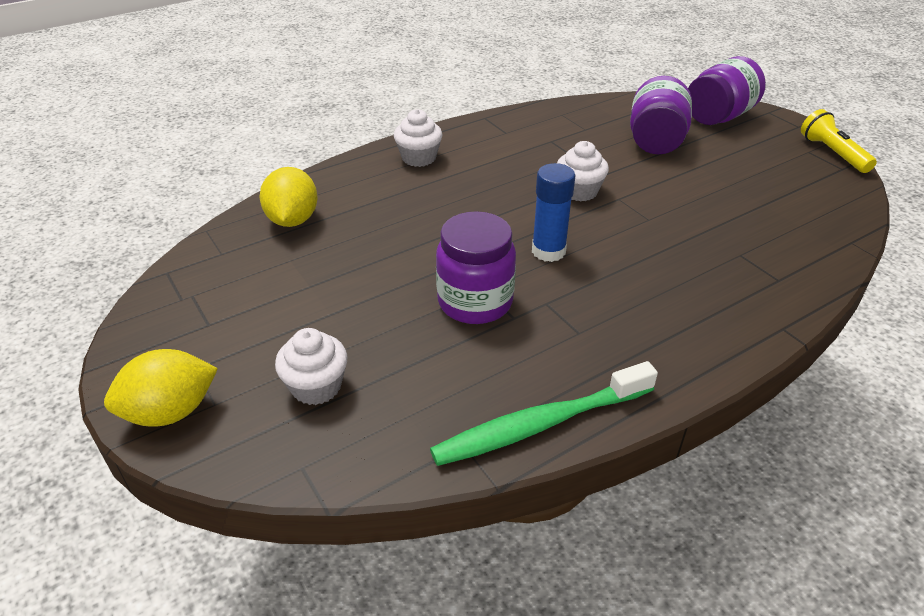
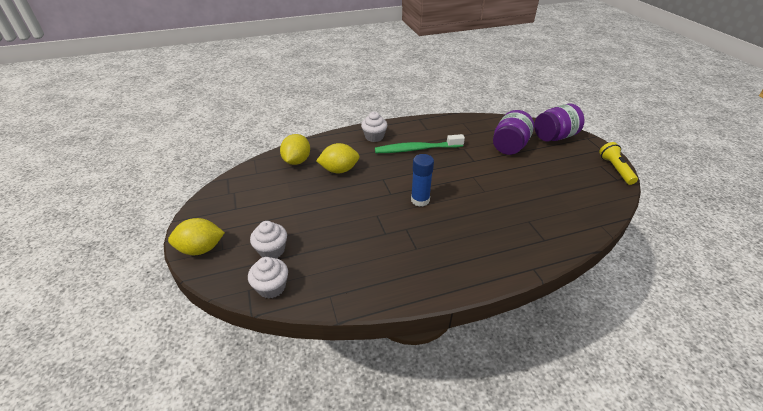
camera: 15 degrees right, 0 degrees up
(381, 223) = (339, 170): none -> yellow lemon
(475, 302) = (369, 221): purple jar -> none
(540, 424) = (373, 294): green toothbrush -> green toothbrush (416, 149)
(579, 191) = (452, 169): white cupcake -> white cupcake (271, 287)

